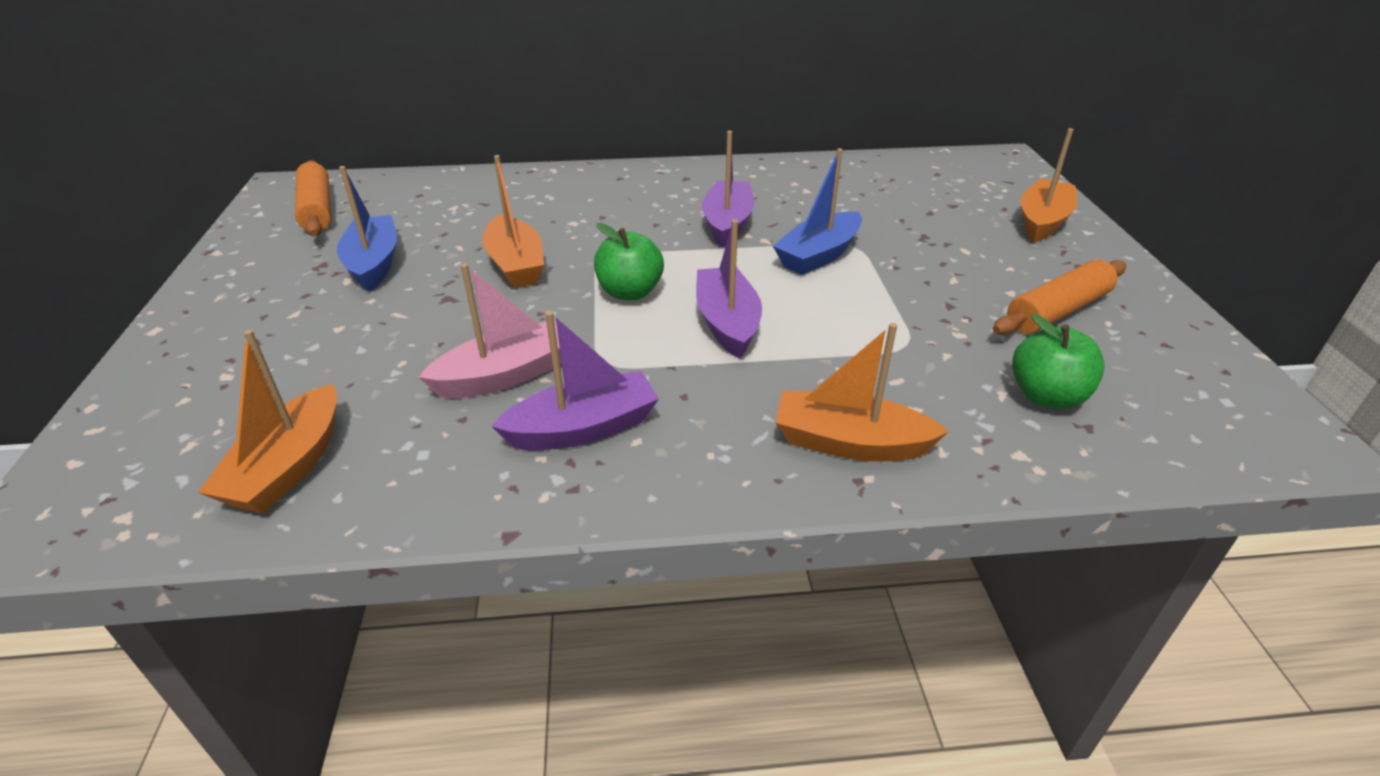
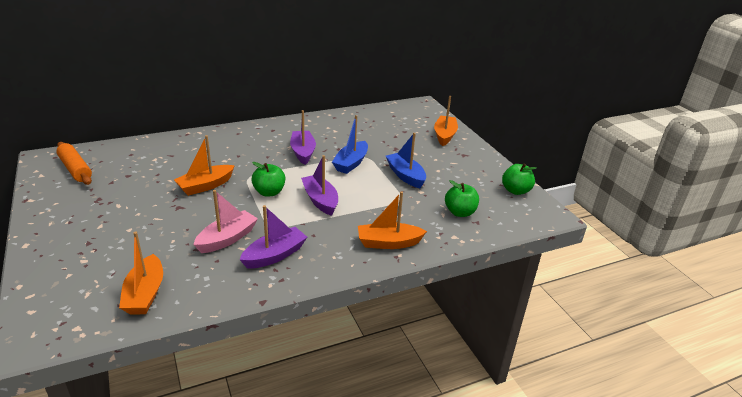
camera: 20 degrees left, 5 degrees down
(374, 264) = (128, 195): blue boat -> blue boat (405, 176)
(516, 265) = (205, 186): orange boat -> orange boat turned 90 degrees clockwise
(1057, 311) = (458, 176): orange rolling pin -> none
(1204, 364) = (515, 191): none -> green apple

